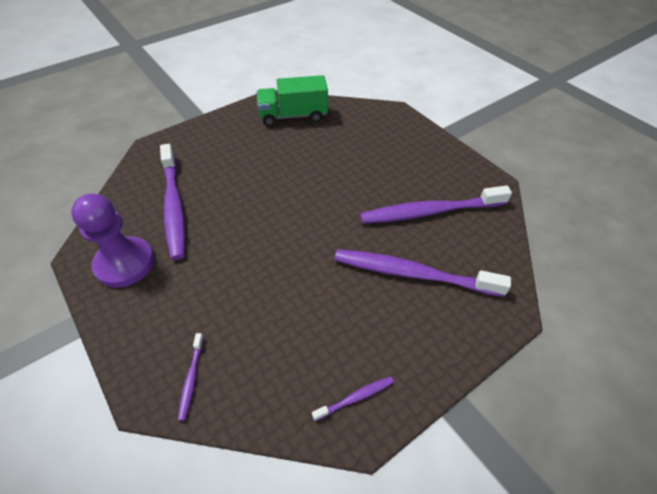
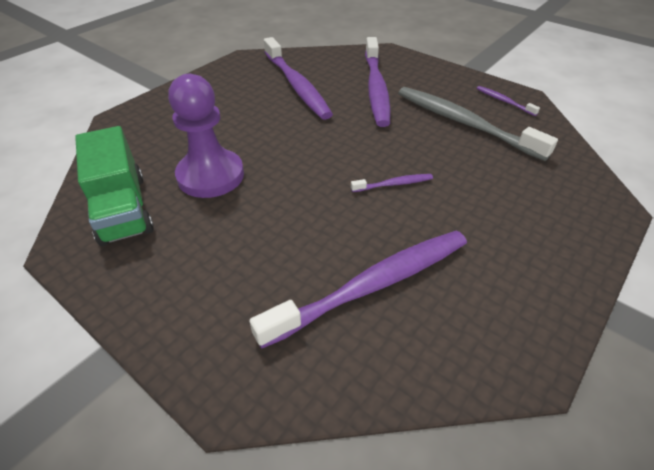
camera: 105 degrees left, 5 degrees down
(125, 263) = (501, 297): purple pawn -> purple pawn (211, 176)
(191, 379) = (571, 184): purple toothbrush -> purple toothbrush (394, 184)
(323, 330) = (464, 123): none -> grey toothbrush

